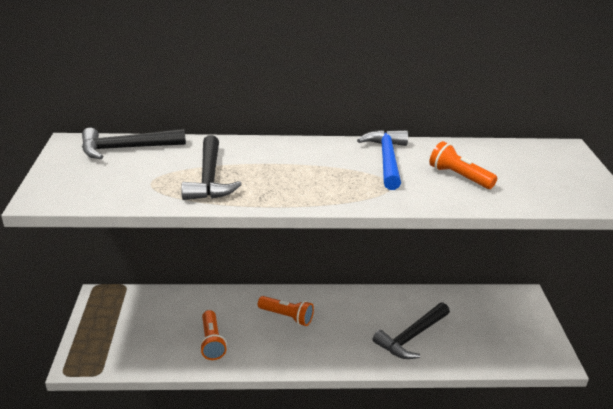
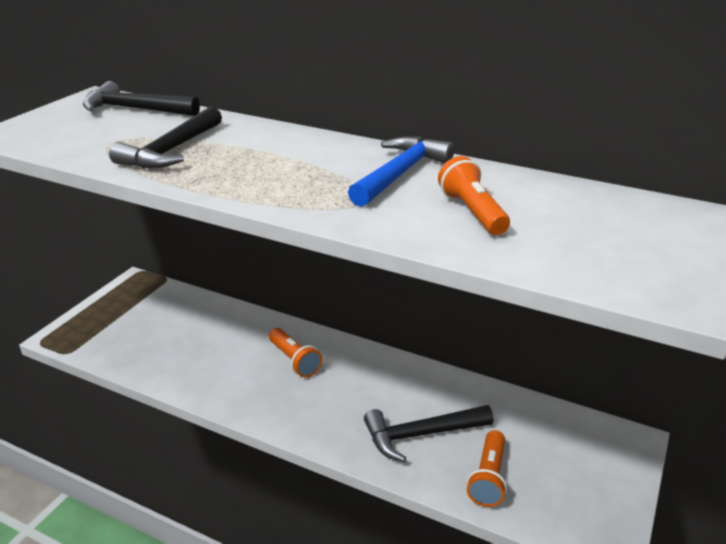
camera: 30 degrees right, 0 degrees up
(212, 342) = (194, 360): orange flashlight -> orange flashlight (488, 478)

